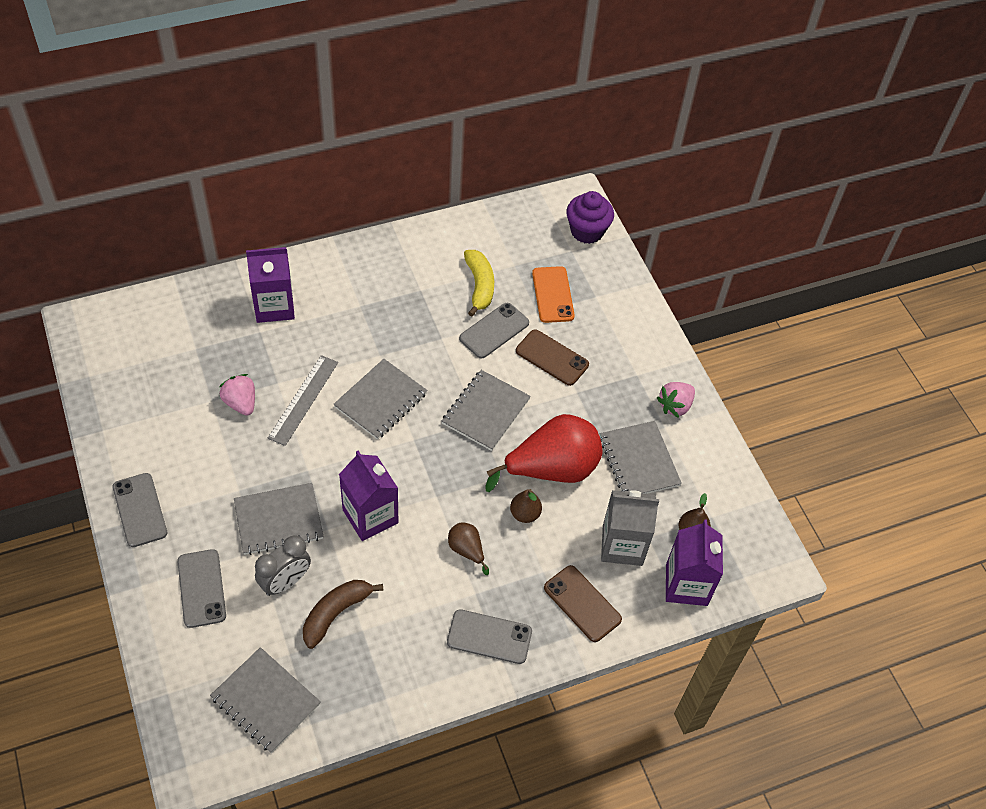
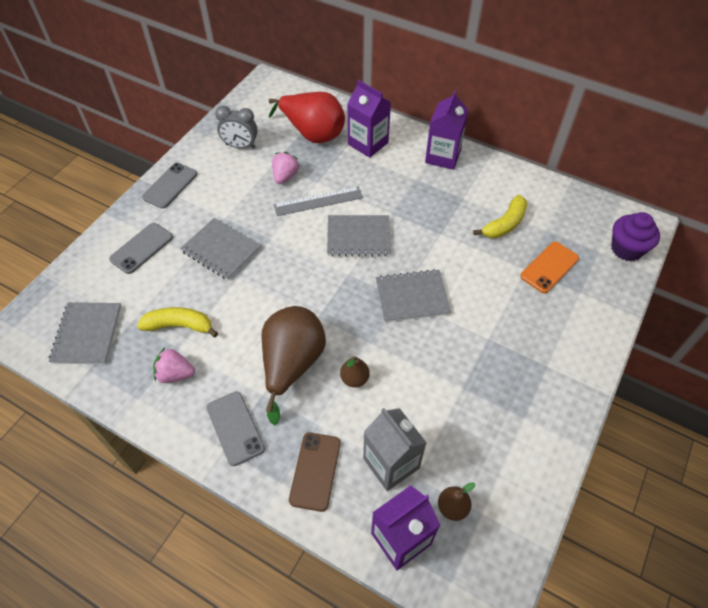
camera: 55 degrees right, 0 degrees up
(285, 582) = (180, 284): grey clock -> grey clock (240, 146)
(336, 613) = (179, 326): brown banana -> yellow banana
(370, 516) = (267, 293): purple carton -> purple carton (443, 156)
(466, 550) = (292, 364): brown pear -> brown pear, size x2.20
(494, 331) = (480, 256): grey phone -> none
(551, 469) = (407, 369): red pear -> red pear (312, 133)
(552, 358) = (498, 303): brown phone -> none
(639, 461) = (475, 421): grey notebook -> none
(675, 406) = (551, 412): pink strawberry -> pink strawberry (175, 374)

